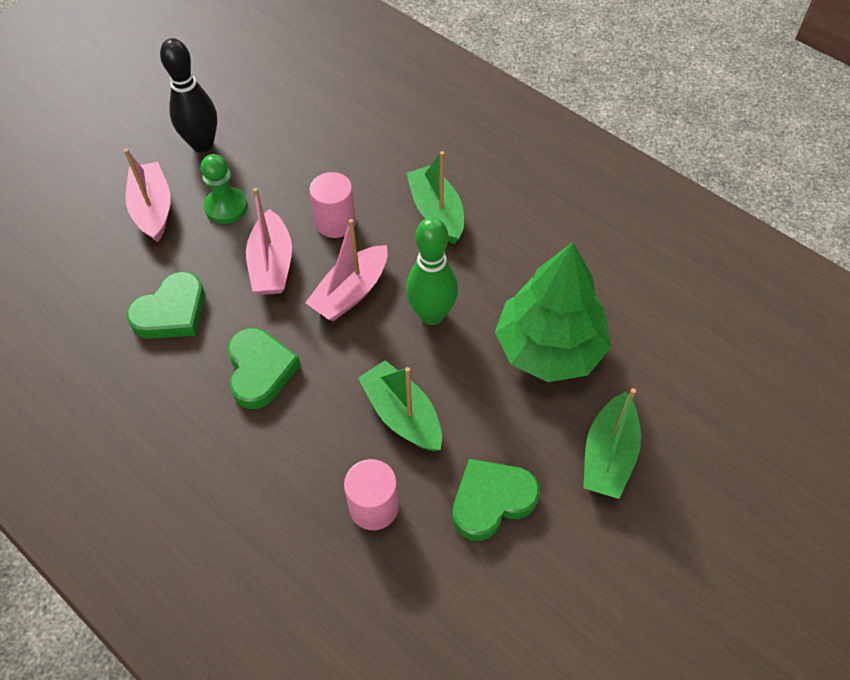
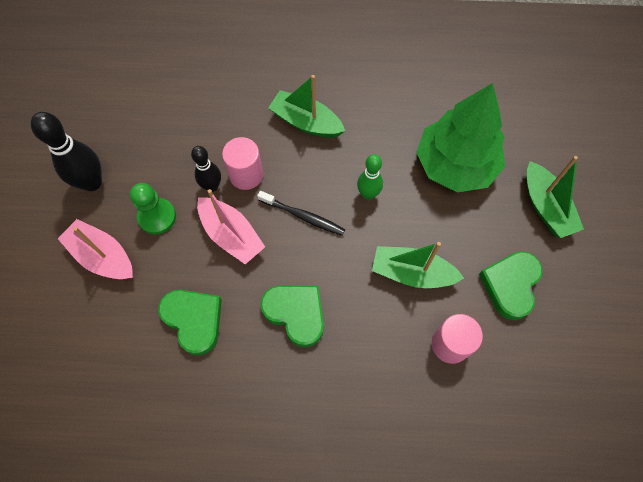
camera: 40 degrees left, 10 degrees up
(172, 312) = (194, 320): green heart -> green heart turned 45 degrees counterclockwise
(296, 212) = (212, 186): none -> black bowling pin
(351, 292) = (303, 216): pink boat -> black toothbrush
(432, 315) = (368, 194): green bowling pin -> green bowling pin, size x0.63

